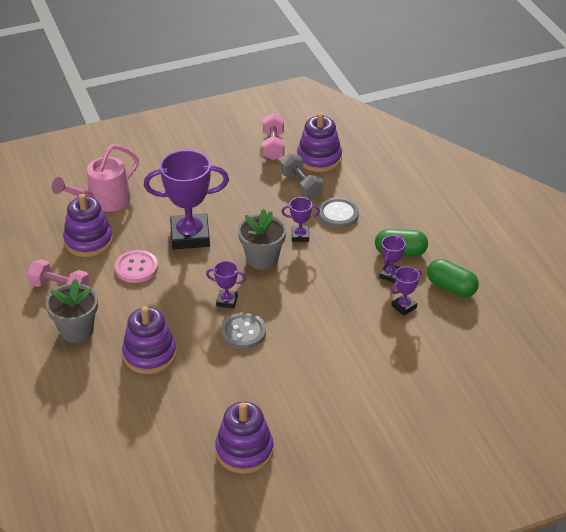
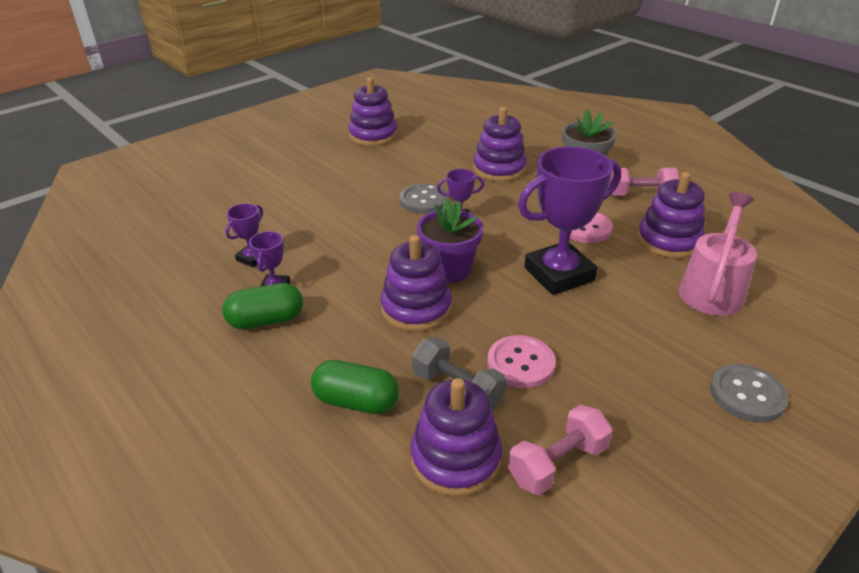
camera: 160 degrees right, 5 degrees down
(258, 189) = (520, 363): none -> pink button
(262, 259) = (449, 270): grey flower pot -> purple flower pot
(273, 146) = (557, 464): pink dumbbell -> pink dumbbell turned 75 degrees clockwise
(300, 236) = (416, 309): purple trophy -> purple stacking toy
(338, 214) = (375, 355): grey button -> grey button (747, 395)
(451, 287) = (190, 292): green capsule -> green capsule (356, 401)

